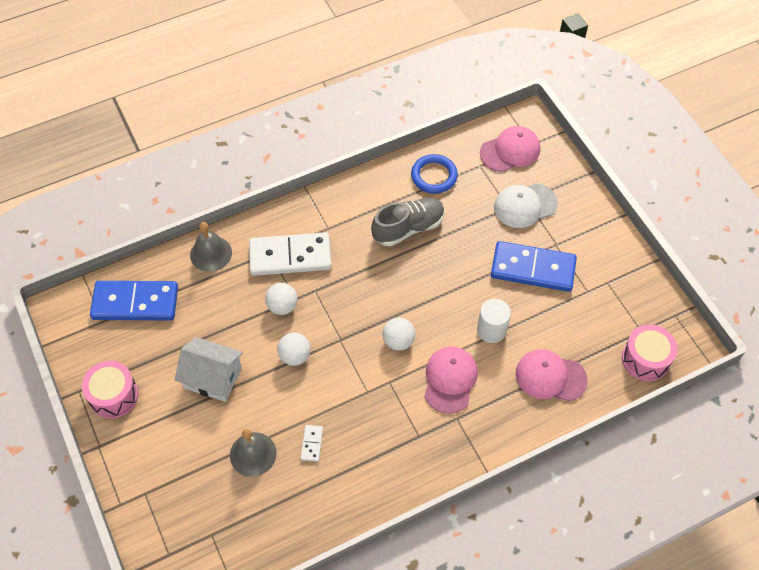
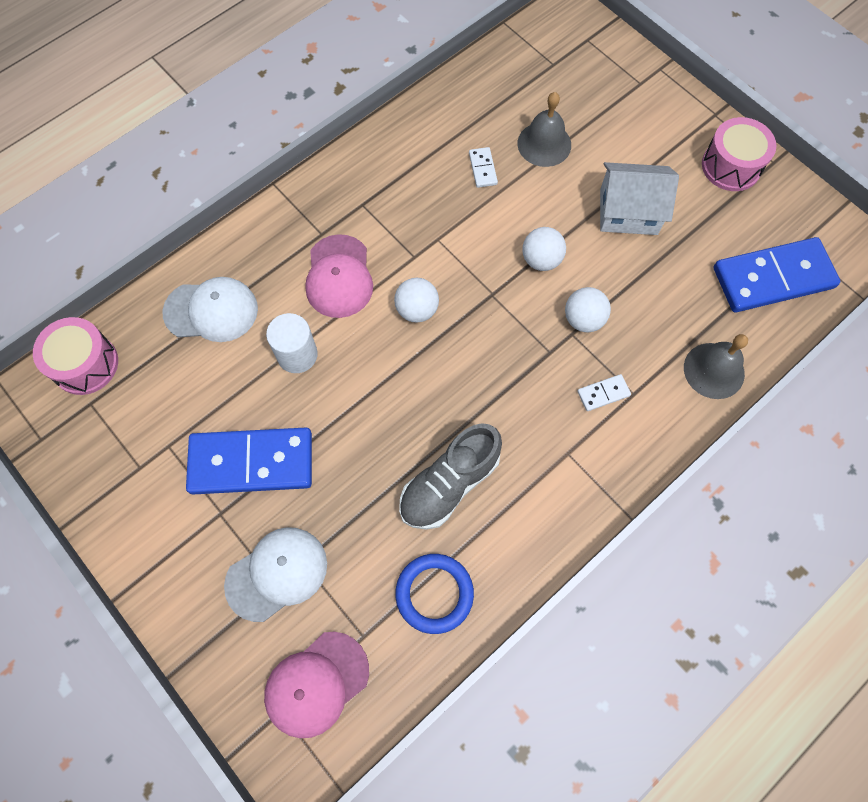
camera: 165 degrees right, 10 degrees up
(290, 256) = (603, 393): white domino -> white domino, size x0.41
(550, 377) = (211, 311): pink cap -> white cap

